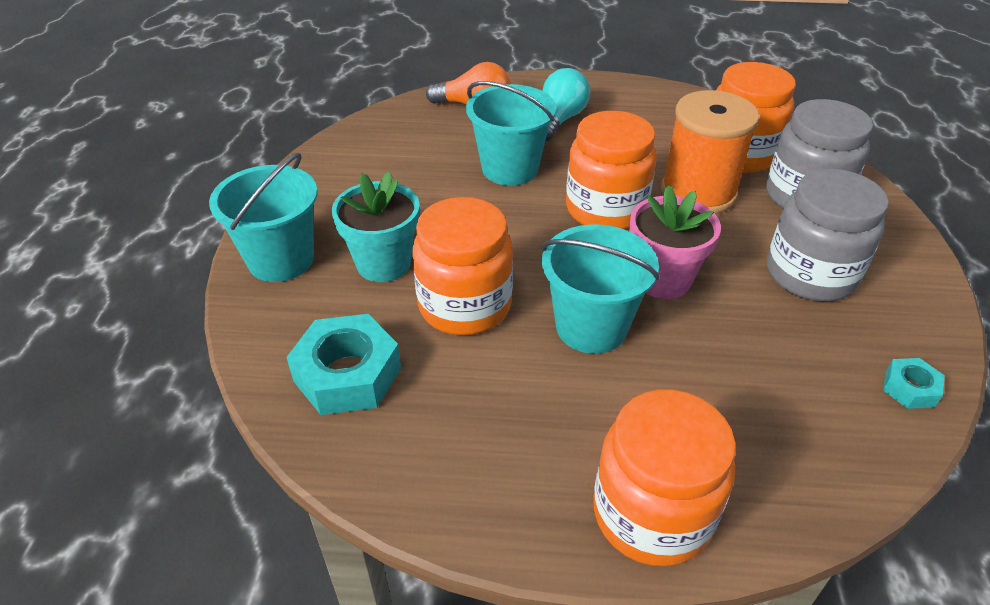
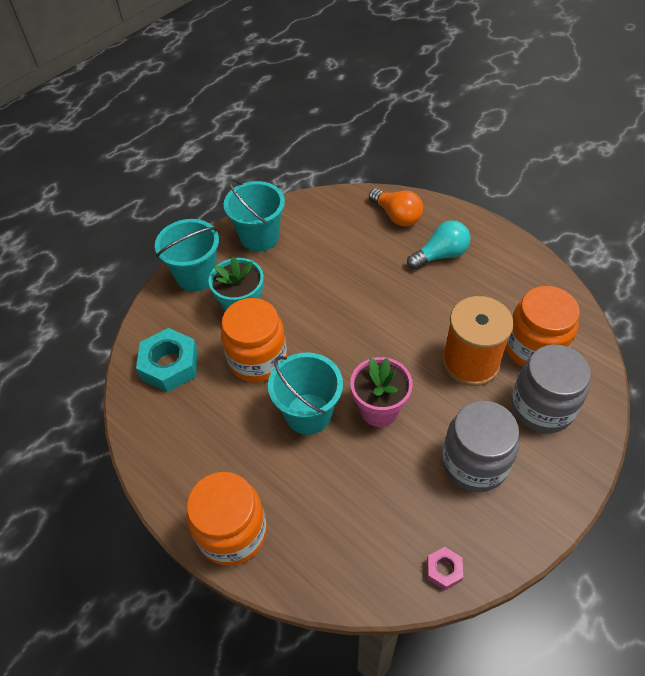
camera: 40 degrees right, 10 degrees up
(510, 169) = (370, 278): turquoise bucket -> turquoise bucket (259, 237)
(605, 209) = (397, 341): orange jar -> none
(909, 388) = (444, 570): turquoise nut -> pink nut

